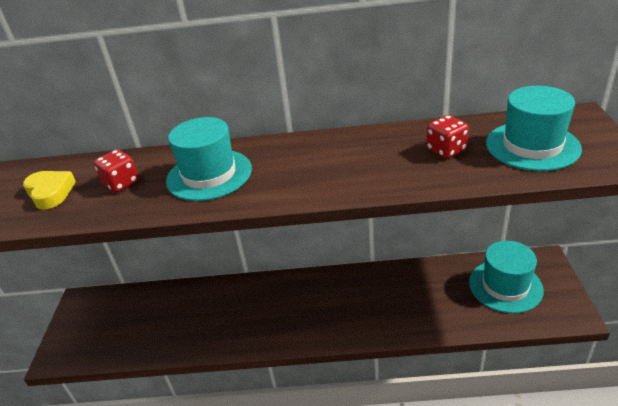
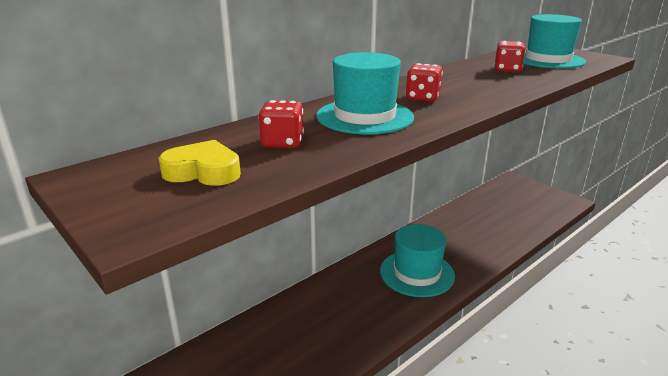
camera: 45 degrees left, 10 degrees down
(288, 167) = (422, 98): none -> red dice
(505, 286) = (514, 201): turquoise hat -> turquoise hat (417, 273)

